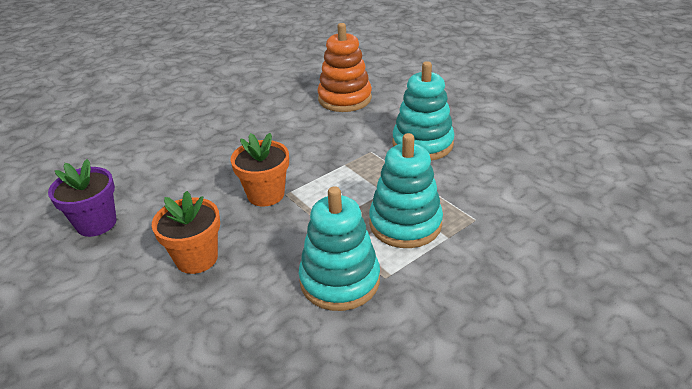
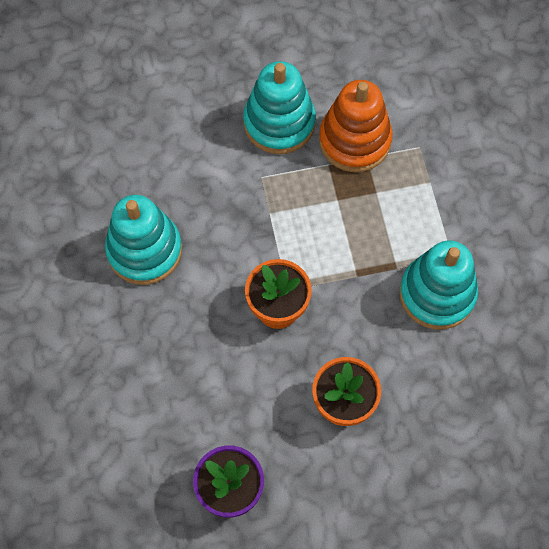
camera: 65 degrees left, 30 degrees up
(345, 99) = (134, 150): orange stacking toy -> orange stacking toy (354, 140)
(405, 224) = (394, 206): turquoise stacking toy -> turquoise stacking toy (144, 250)

